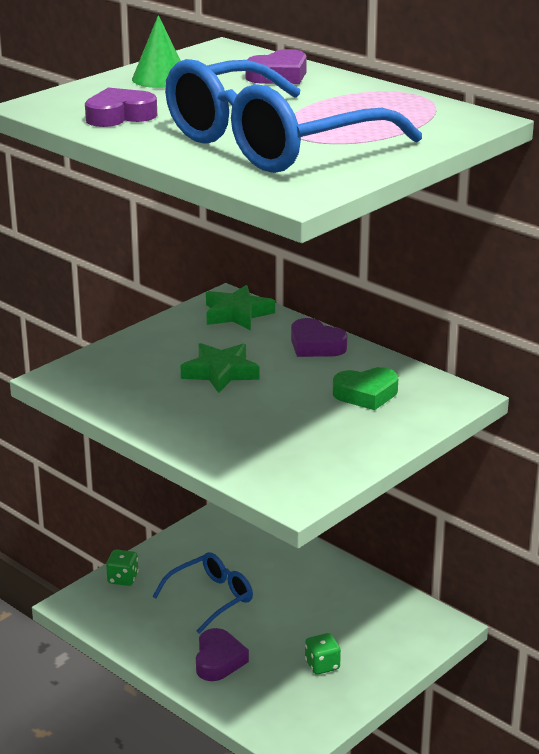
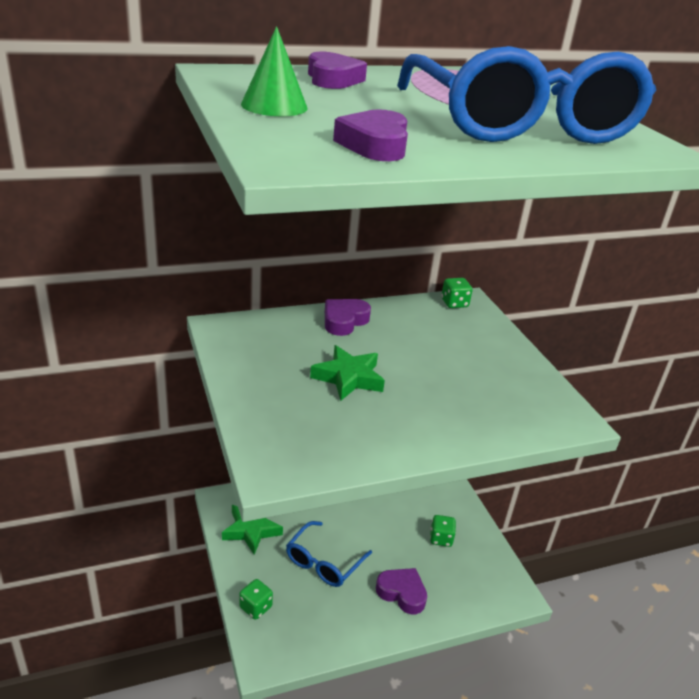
camera: 65 degrees left, 5 degrees up
(211, 598) = (323, 562): blue glasses -> blue glasses turned 135 degrees counterclockwise
(237, 314) = (253, 332): green star -> green star (251, 530)
(315, 345) = (344, 321): purple heart -> purple heart turned 150 degrees clockwise
(366, 394) = (438, 331): green heart -> none
(442, 390) = (454, 303): none -> green dice

